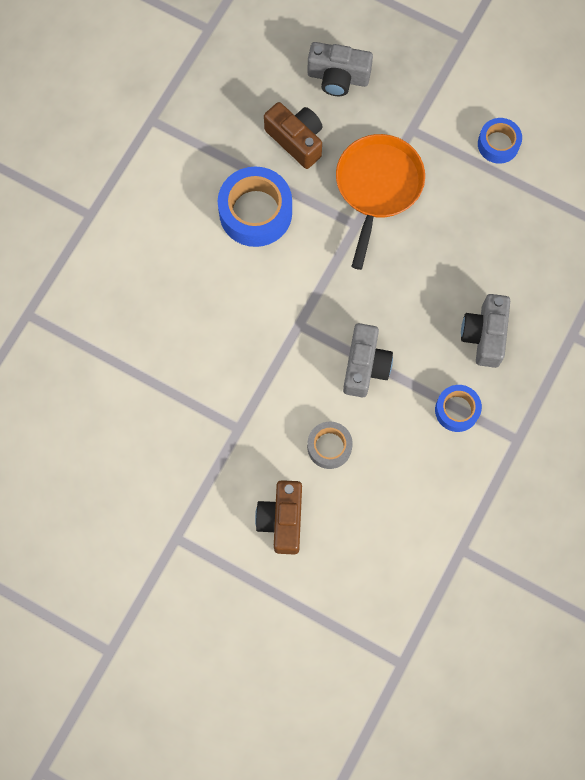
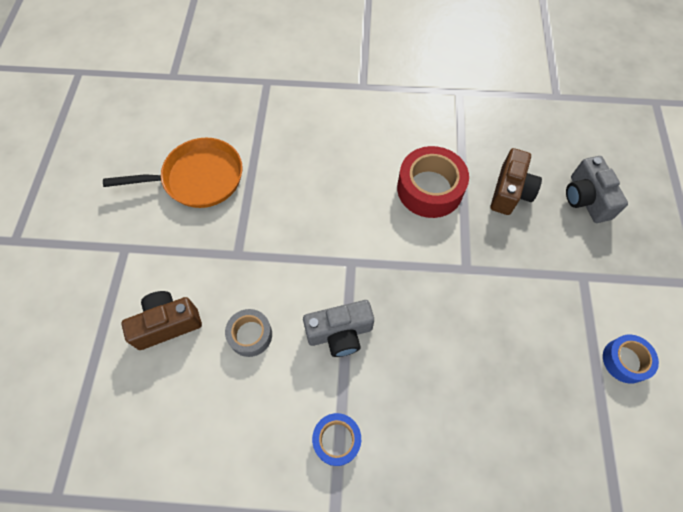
camera: 65 degrees right, 10 degrees down
(255, 212) = (430, 189): blue tape -> red tape
(378, 187) = (511, 271): orange pan -> orange pan (198, 178)
(484, 335) = (426, 434): grey camera -> none

